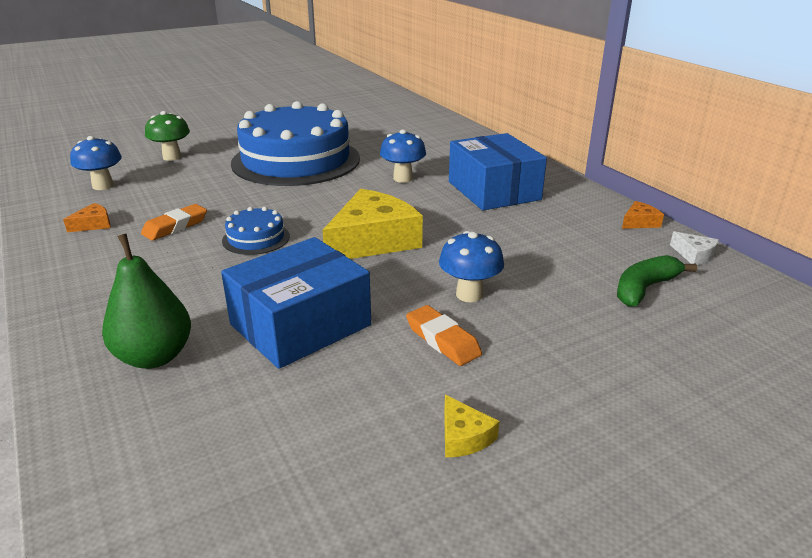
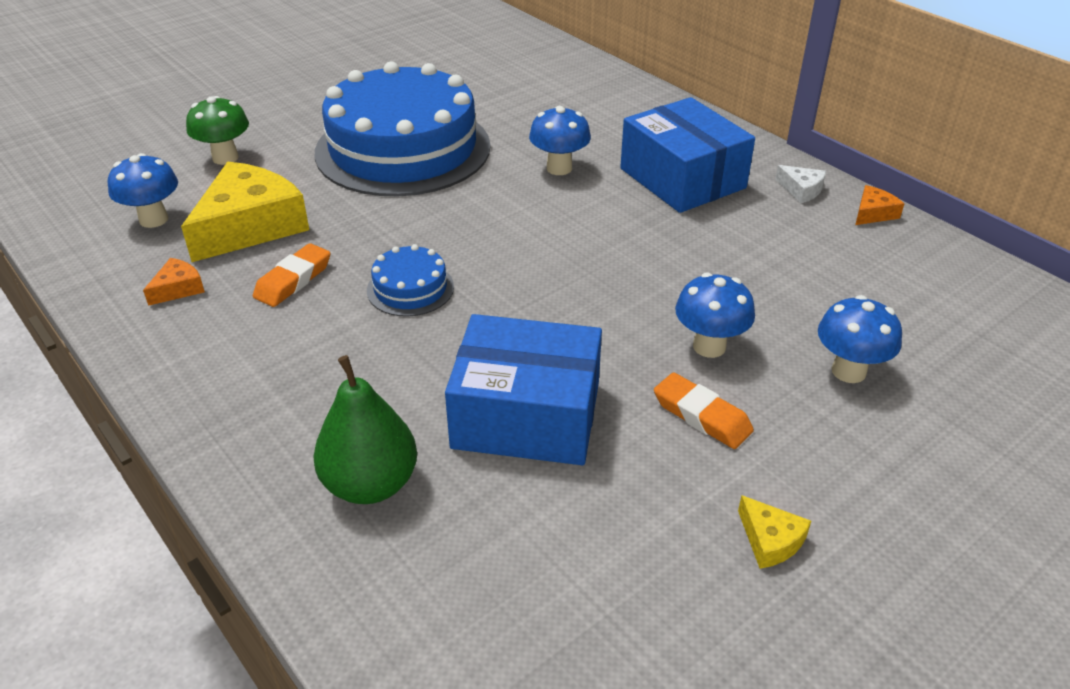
camera: 10 degrees left, 10 degrees up
(300, 325) = (526, 415): blue box -> blue box turned 60 degrees clockwise
(373, 240) = (562, 276): yellow cheese -> yellow cheese (250, 226)
(581, 322) = (848, 371): none -> blue mushroom
(644, 289) = (905, 314): green banana -> none
(694, 255) = (948, 257): white cheese -> white cheese (801, 190)

